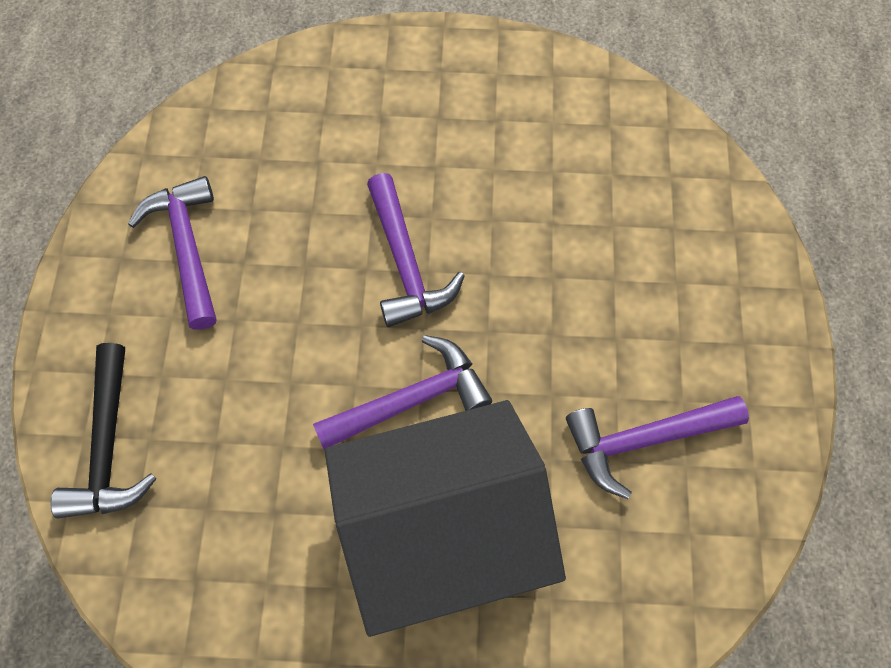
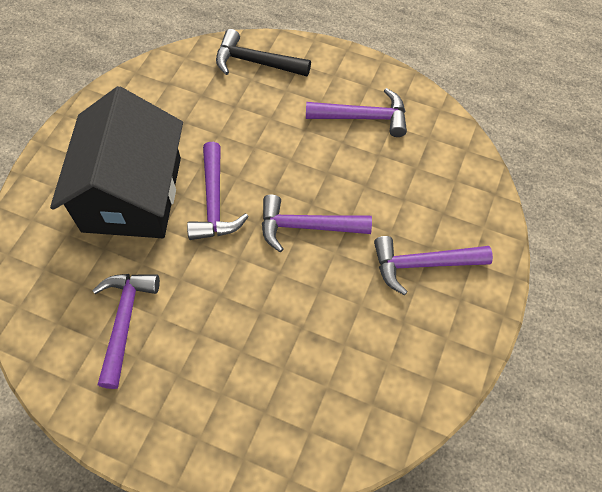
camera: 110 degrees right, 5 degrees down
(410, 118) = (422, 264): none -> purple hammer

